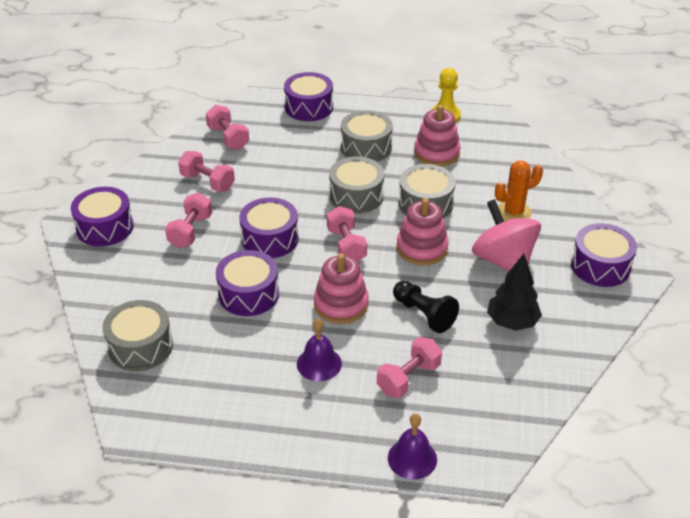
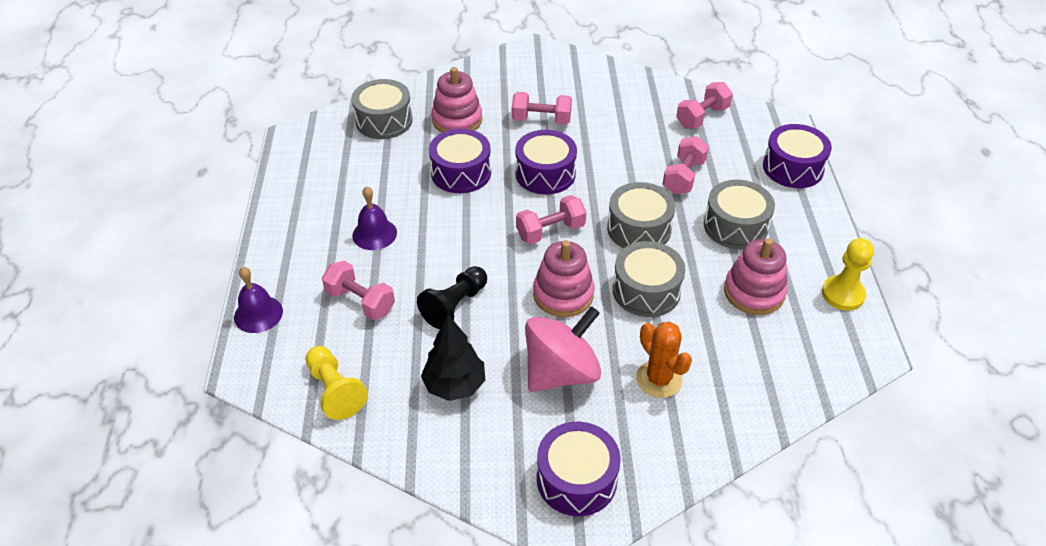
camera: 80 degrees right, 5 degrees up
(105, 227) = (531, 69): purple drum -> none
(207, 182) = (621, 117): pink dumbbell -> pink dumbbell (683, 177)
(341, 304) = (458, 239): pink stacking toy -> pink stacking toy (457, 120)
(512, 400) = (335, 390): none -> yellow pawn

